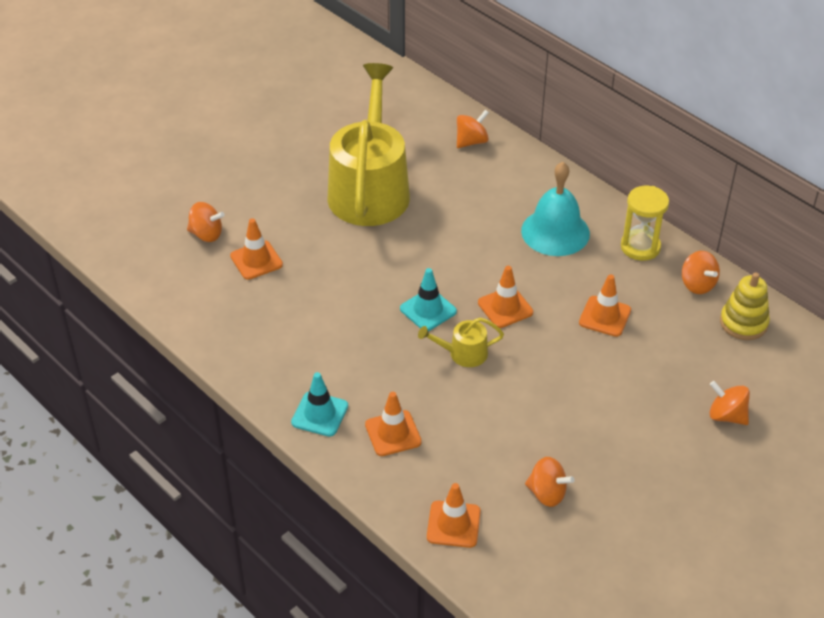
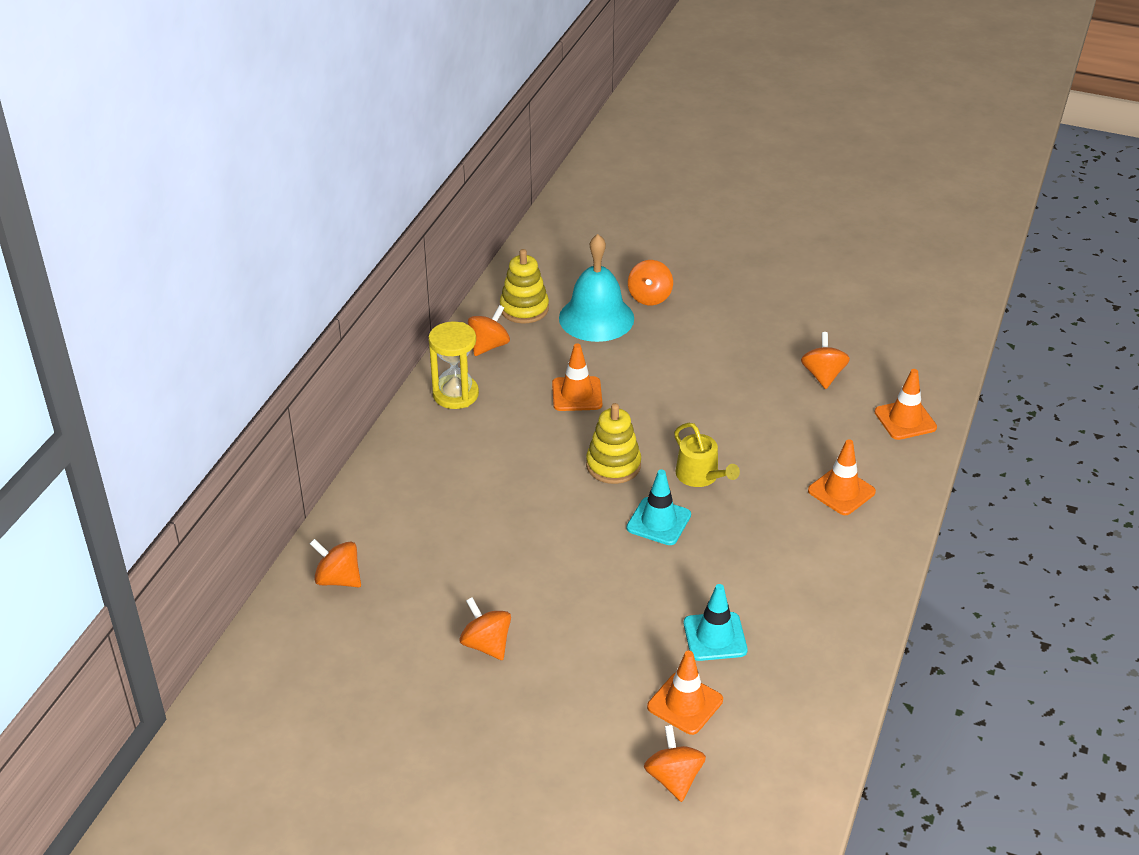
camera: 115 degrees left, 5 degrees down
(320, 414) = (863, 552): turquoise traffic cone -> turquoise traffic cone (715, 637)
(369, 189) = (486, 644): yellow watering can -> orange spinning top
(505, 307) = (613, 465): orange traffic cone -> yellow stacking toy
(555, 232) = (469, 461): turquoise bell -> turquoise bell (596, 318)

